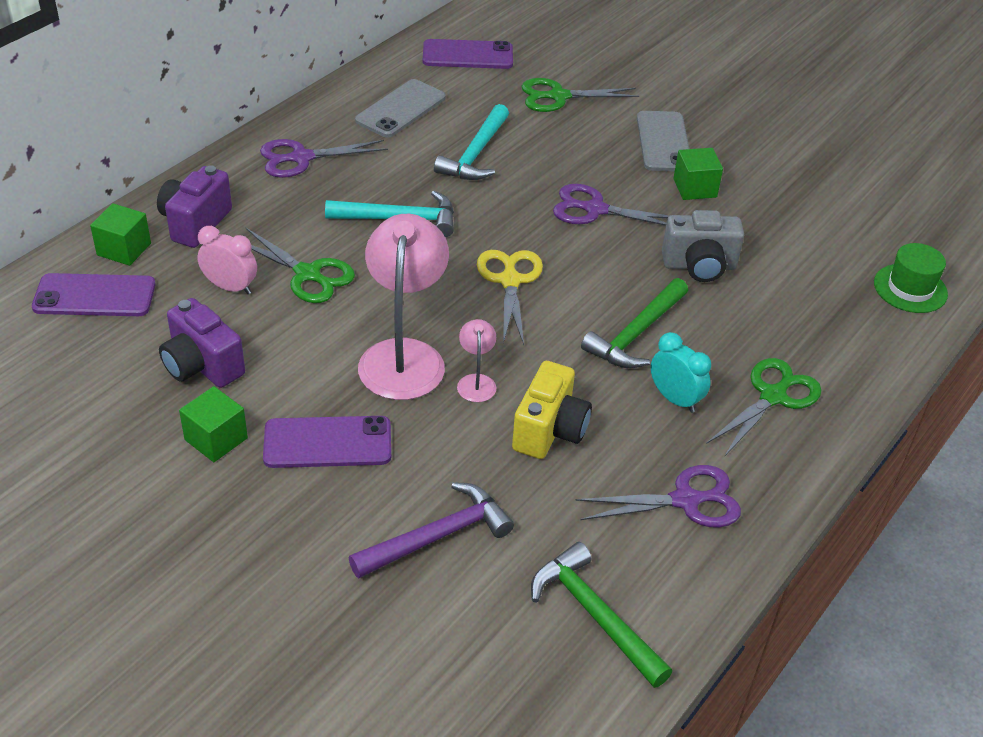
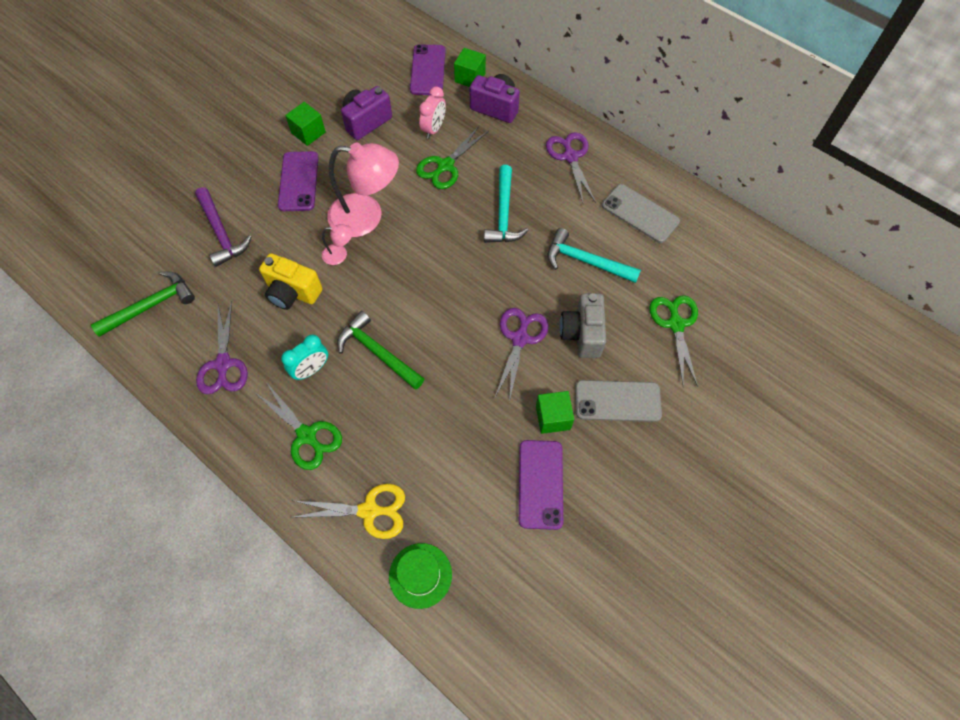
camera: 95 degrees right, 20 degrees up
(467, 55) = (728, 259): purple phone -> purple phone (540, 484)
(510, 281) = (437, 277): yellow scissors -> yellow scissors (369, 511)
(699, 266) = (451, 406): grey camera -> grey camera (582, 334)

